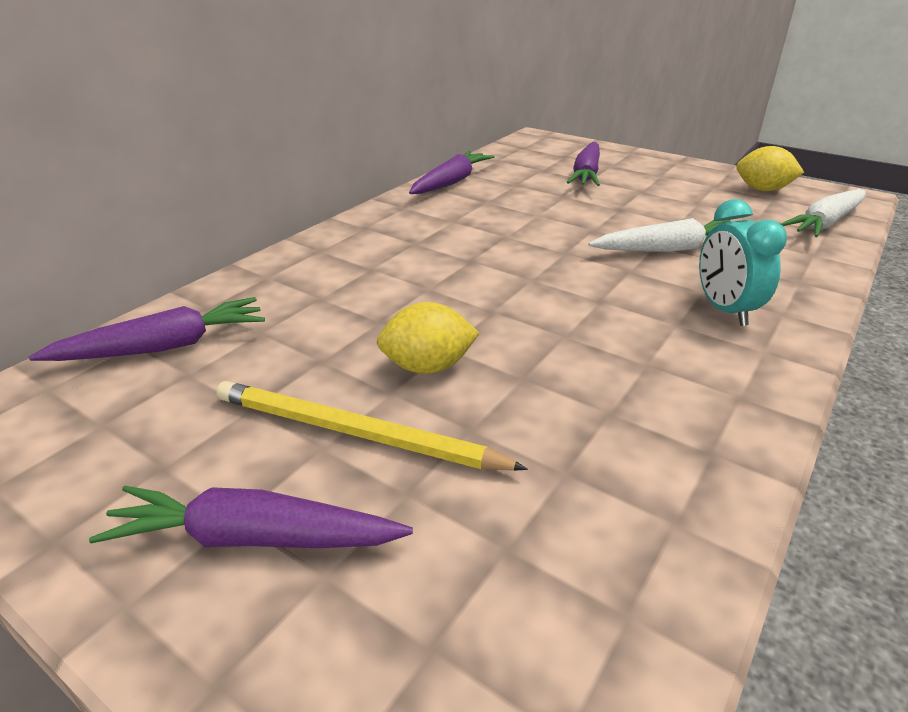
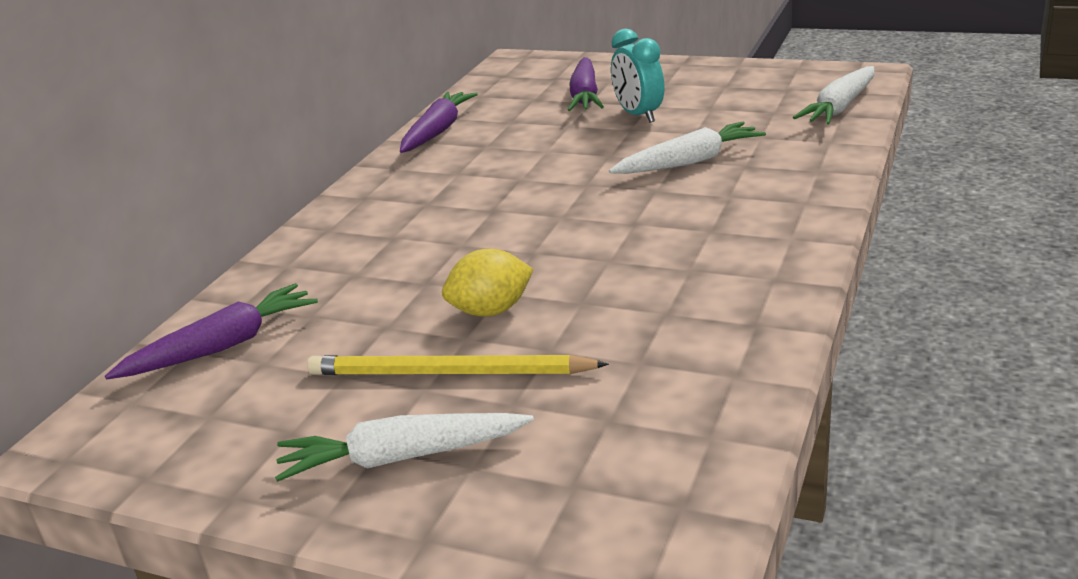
camera: 10 degrees left, 5 degrees down
(254, 538) = (401, 458): purple carrot -> white carrot
(724, 310) = (751, 209): turquoise clock -> turquoise clock (638, 115)
(762, 189) = (775, 81): yellow lemon -> none

